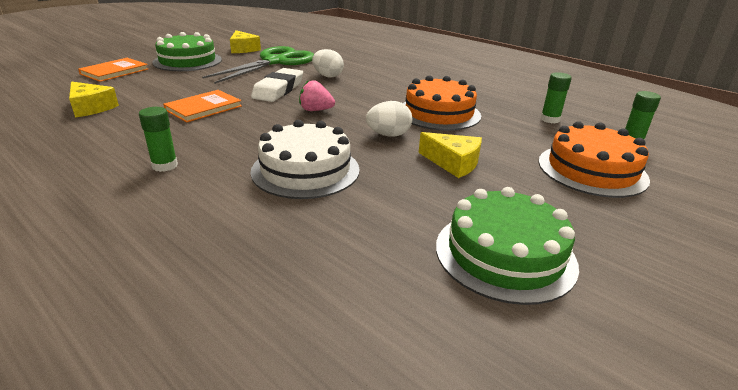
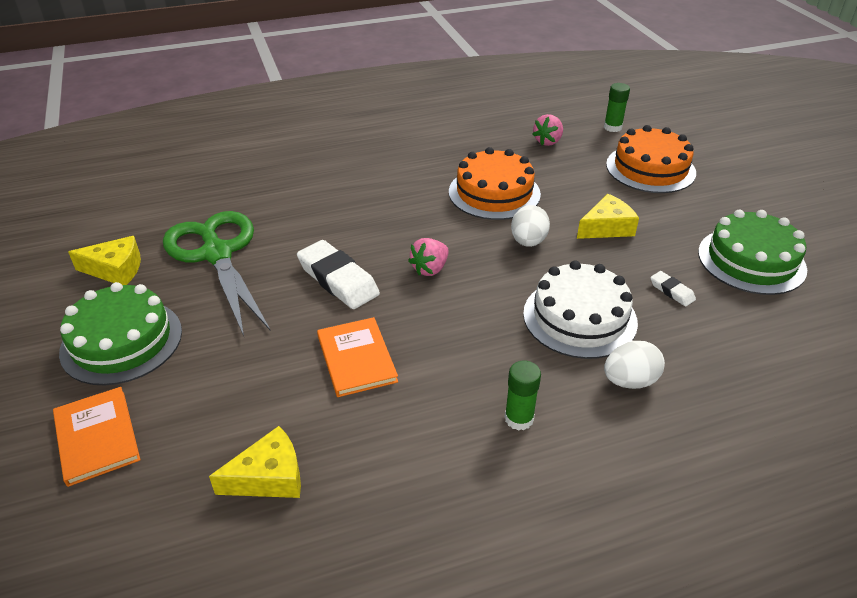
camera: 60 degrees left, 10 degrees up
(327, 76) = (319, 227): white egg -> white egg (629, 381)
(388, 209) = (671, 291): none -> white eraser
(550, 119) = (548, 141): green glue stick -> pink strawberry

